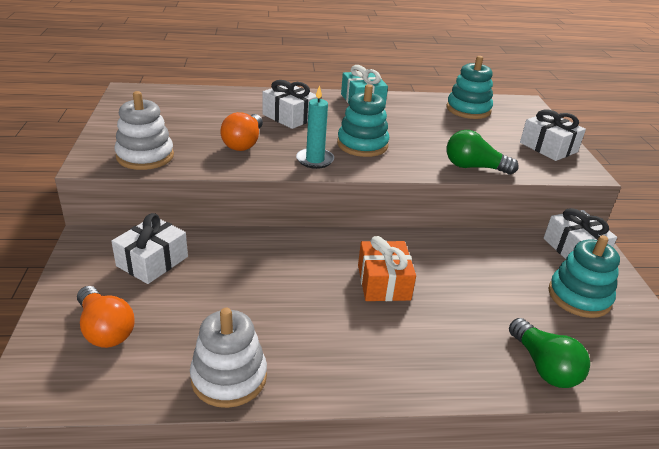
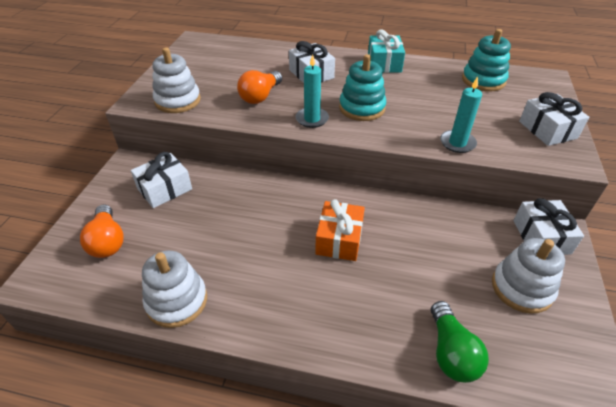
camera: 20 degrees right, 10 degrees up
(474, 167) = (457, 143): green light bulb -> turquoise candle
(579, 297) = (521, 288): turquoise stacking toy -> white stacking toy

